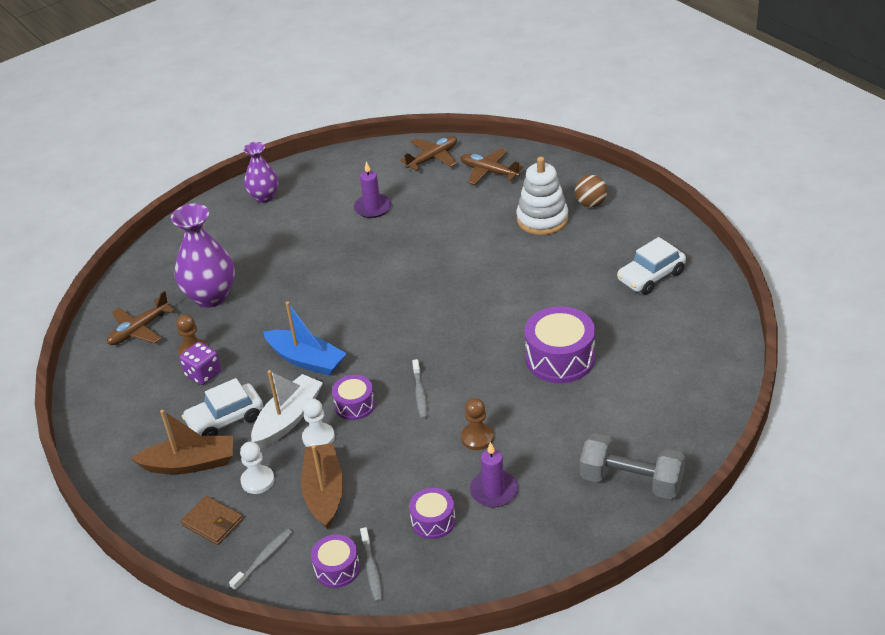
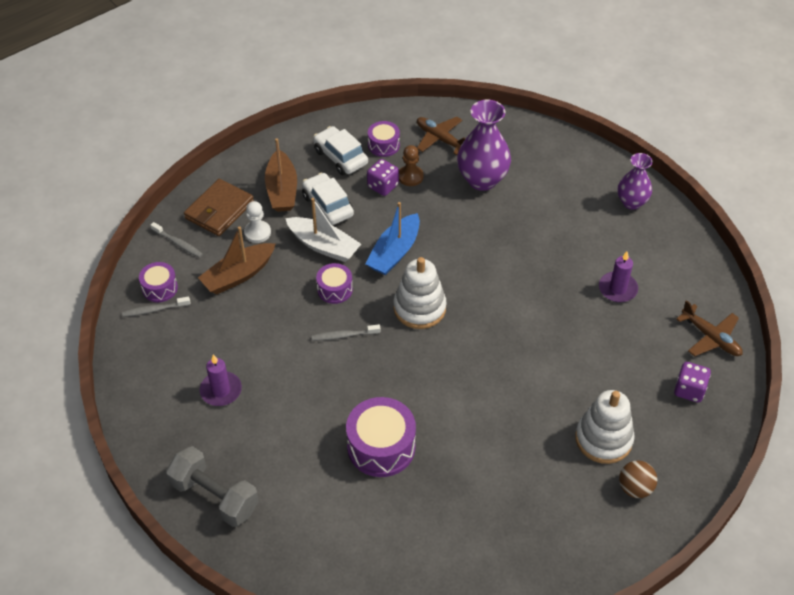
camera: 85 degrees right, 10 degrees up
(213, 522) = (219, 210): brown wallet -> brown wallet, size x1.51
(318, 437) = (299, 267): white pawn -> none
(324, 492) = (238, 275): brown boat -> brown boat turned 150 degrees clockwise
(386, 338) = (419, 308): none -> white stacking toy
(433, 521) = (195, 348): purple drum -> purple drum (383, 145)
(477, 438) = (284, 379): brown pawn -> none
(489, 172) = (689, 390): brown plane -> purple dice
(631, 481) = (215, 496): grey dumbbell -> grey dumbbell turned 75 degrees counterclockwise
(651, 276) = (505, 539): white car -> white car (340, 157)

